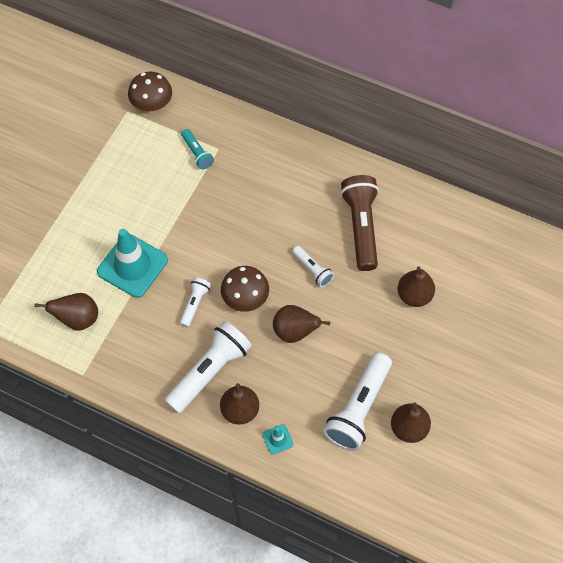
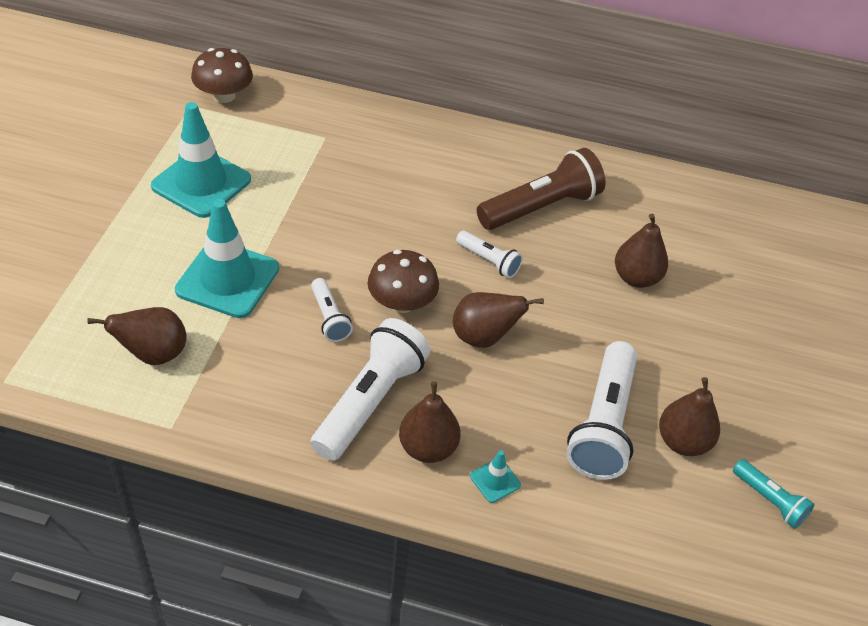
camera: 15 degrees left, 15 degrees down
(125, 182) = (201, 183): none -> turquoise traffic cone
(195, 304) = (329, 318): white flashlight -> white flashlight turned 150 degrees clockwise
(197, 153) = (297, 144): turquoise flashlight -> turquoise flashlight (769, 500)
(361, 227) = (541, 207): brown flashlight -> brown flashlight turned 75 degrees clockwise

